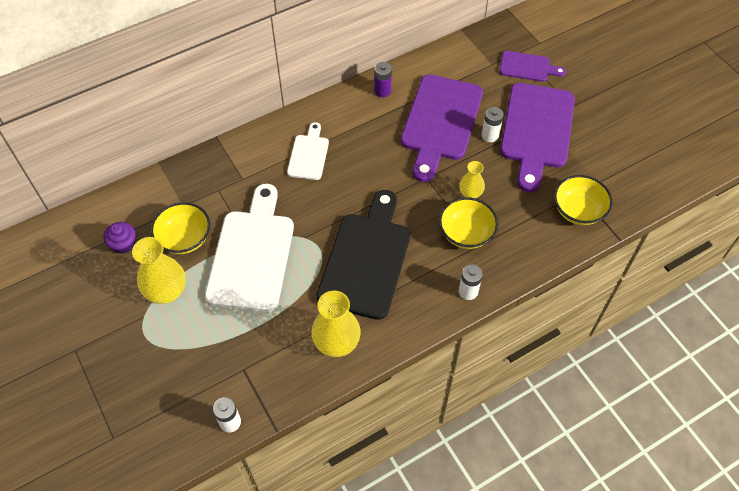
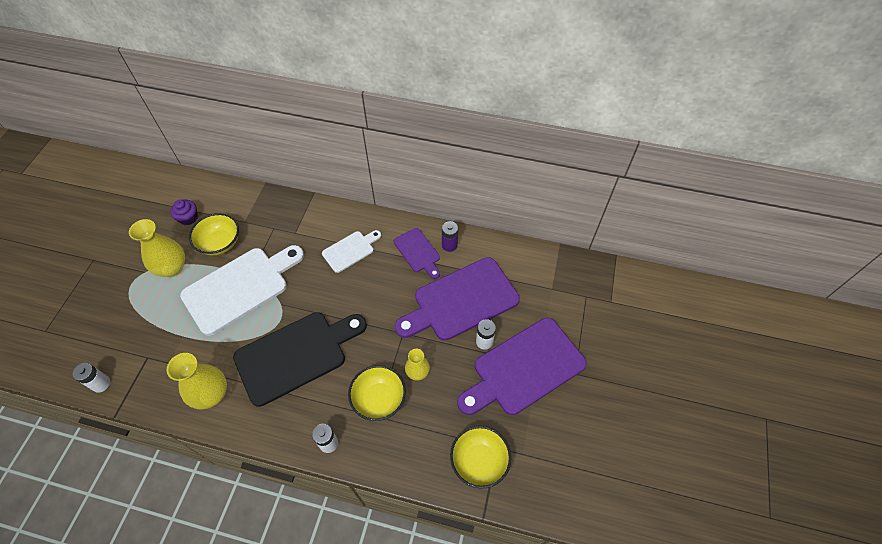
camera: 45 degrees right, 0 degrees up
(527, 67) = (577, 313): purple cutting board -> purple cutting board (418, 252)

